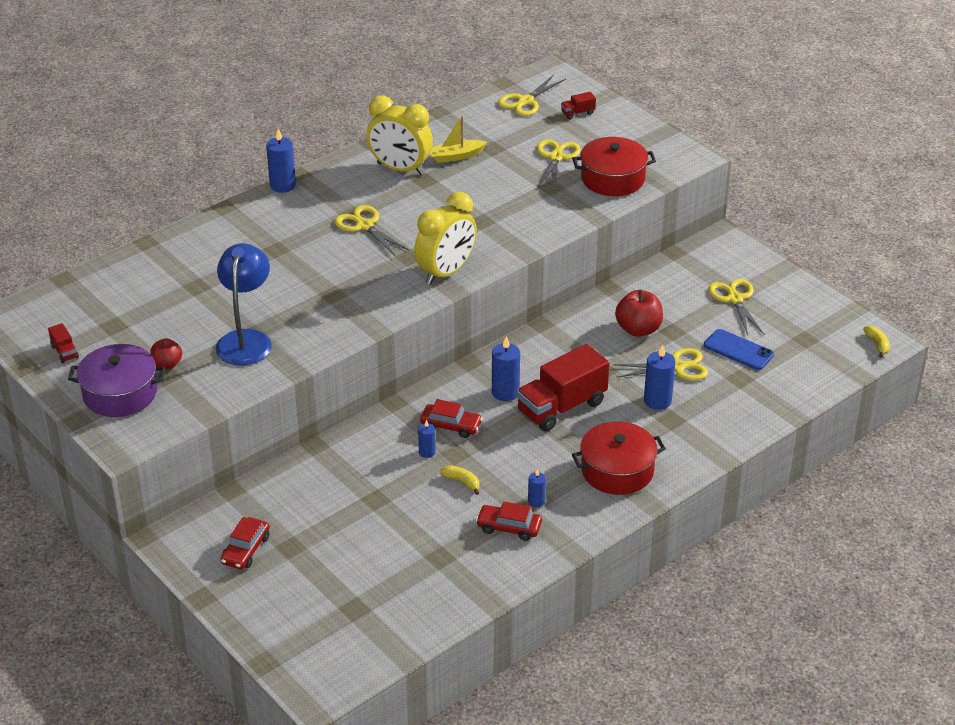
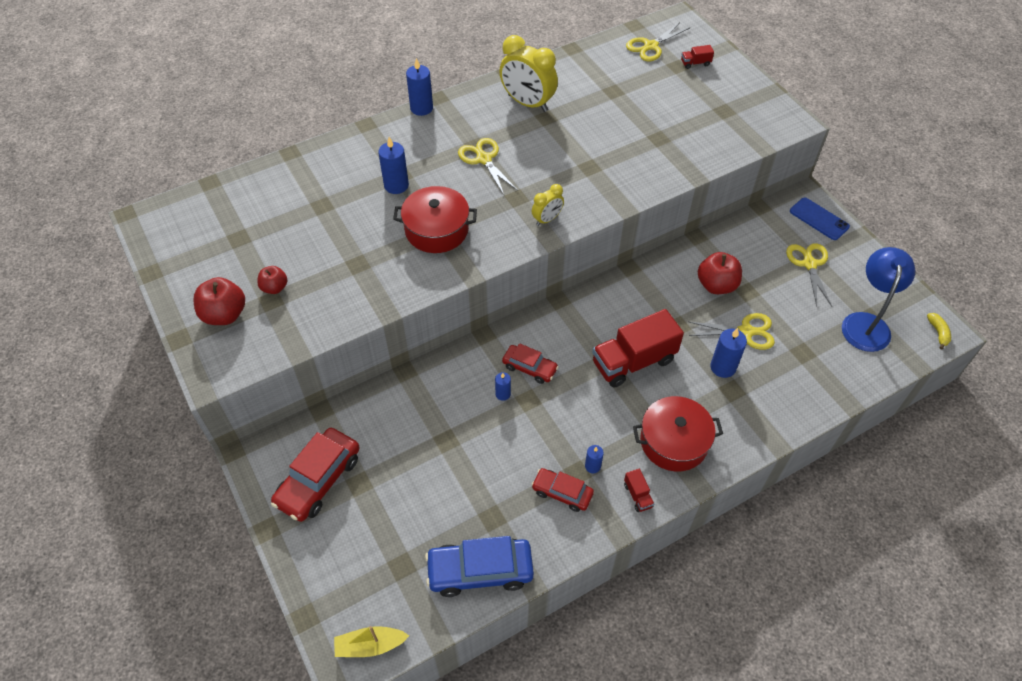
camera: 10 degrees right, 15 degrees up
(64, 352) = (189, 261): red truck -> red truck (637, 495)
(120, 393) = (224, 314): purple pot -> red apple
(246, 340) = (351, 270): blue lamp -> blue lamp (866, 323)
(246, 550) = (318, 480): red car -> red car, size x1.66
(437, 601) = (480, 571): none -> blue car
(446, 272) = (547, 219): yellow clock -> yellow clock, size x0.53
(456, 156) = (579, 96): yellow boat -> yellow boat (370, 645)
(462, 482) = (528, 433): yellow banana -> none
(505, 392) = (585, 337): blue candle -> blue candle (396, 185)
(556, 157) = (668, 107): yellow scissors -> none
(612, 179) = (717, 136): red pot -> red pot (436, 230)
(738, 350) = (805, 321): blue phone -> blue phone (819, 219)

